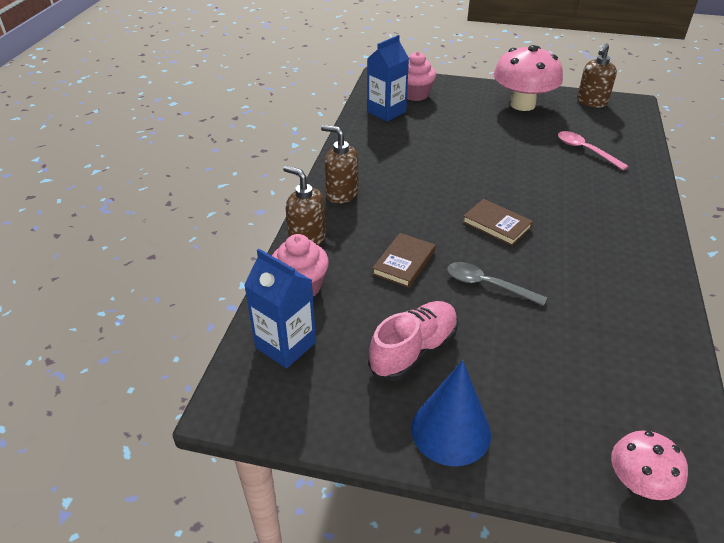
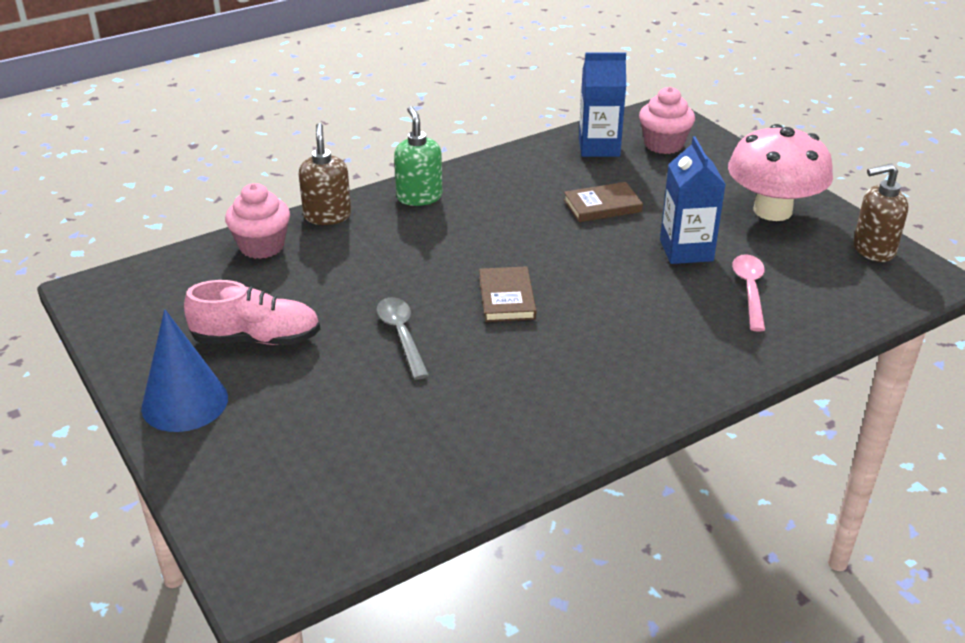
camera: 45 degrees right, 5 degrees down
(285, 345) = (183, 277): blue carton -> blue carton (686, 250)
(341, 194) = (419, 197): brown soap dispenser -> green soap dispenser
(404, 262) = (367, 277): brown book -> brown book (602, 206)
(639, 483) = (240, 533): pink mushroom -> none

